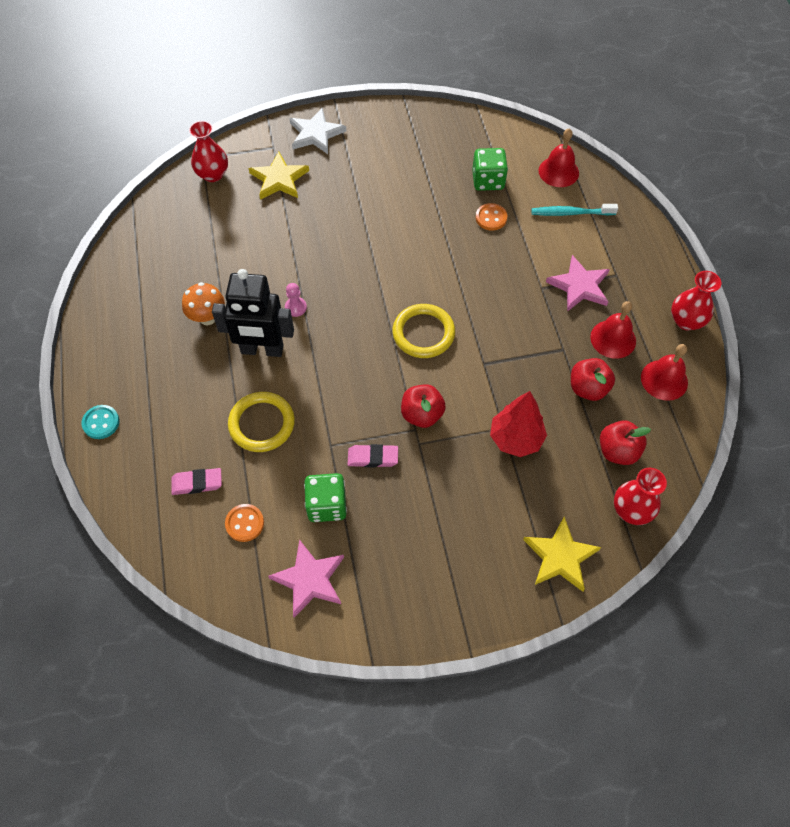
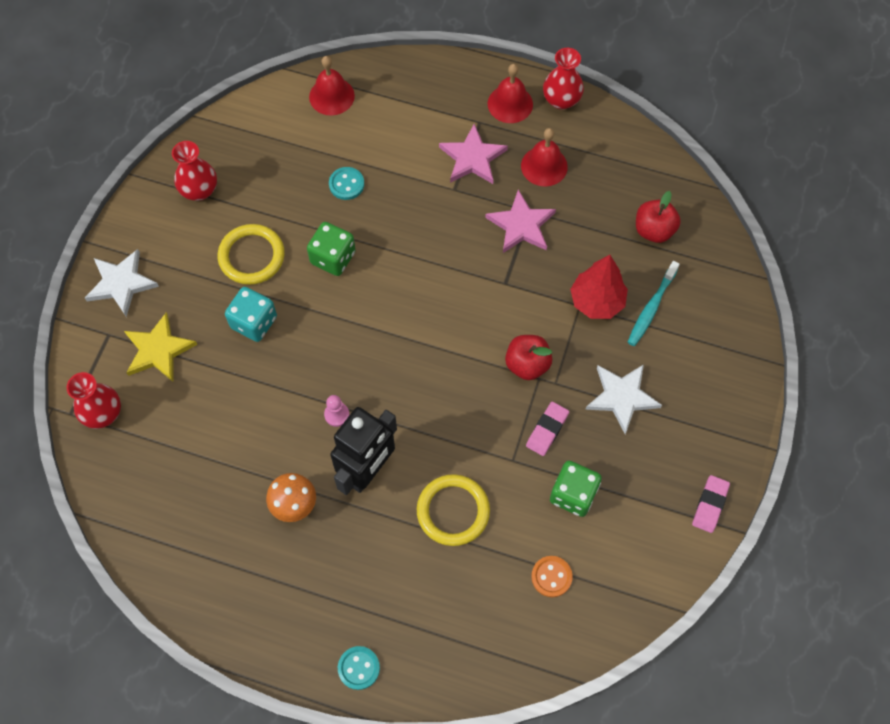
camera: 60 degrees left, 5 degrees up
(197, 483) = (483, 602): pink eraser -> pink eraser (710, 505)
(309, 579) = (638, 546): pink star -> pink star (521, 225)
(337, 221) = (254, 322): none -> turquoise dice
(423, 333) = (440, 315): yellow ring -> yellow ring (251, 256)
(439, 501) = (622, 397): none -> white star
(488, 181) = (299, 161): green dice -> green dice (333, 258)
(491, 218) = (346, 184): orange button -> turquoise button
(560, 556) = (724, 331): yellow star -> none
(571, 213) = (387, 115): turquoise toothbrush -> turquoise toothbrush (651, 308)
(588, 388) = (581, 216): red apple -> none
(631, 510) = (712, 253): red vase -> red vase (199, 190)
(664, 380) = (608, 153): red bell -> red bell (510, 104)

